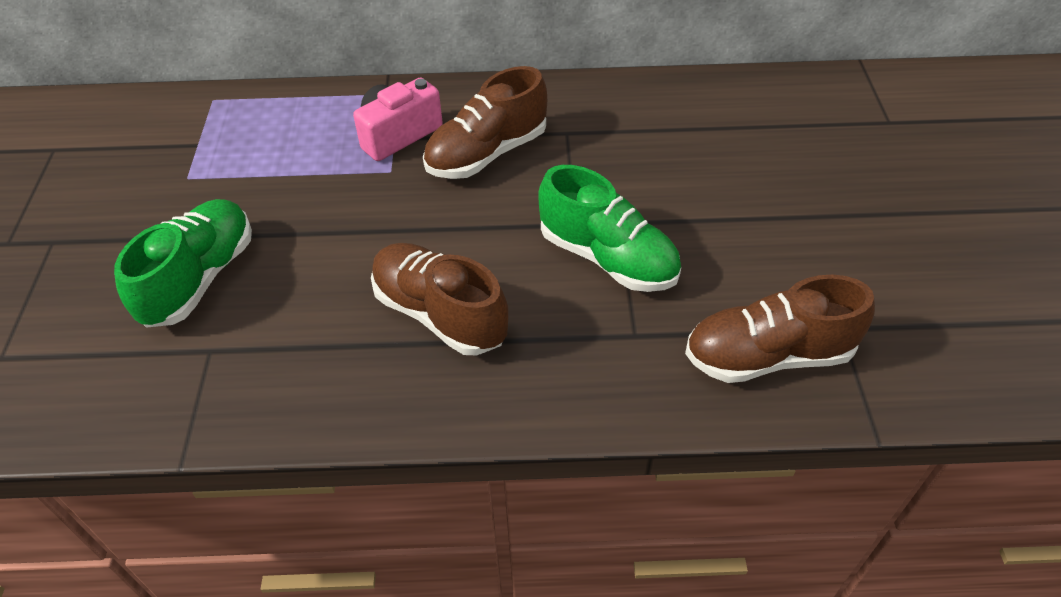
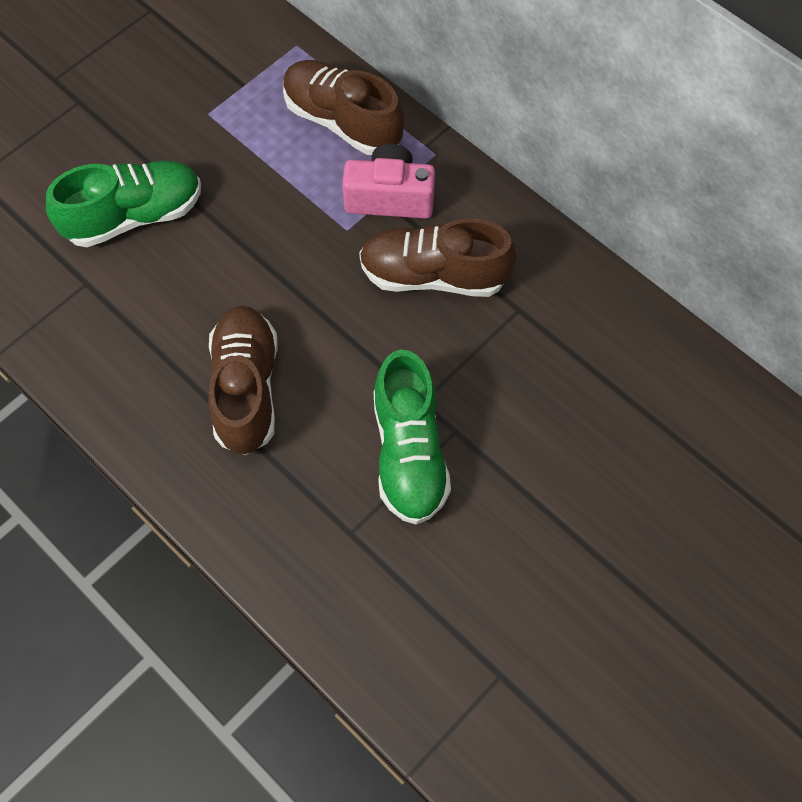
camera: 45 degrees right, 15 degrees up
(768, 355) = (419, 640): brown shoe -> brown shoe (342, 121)

